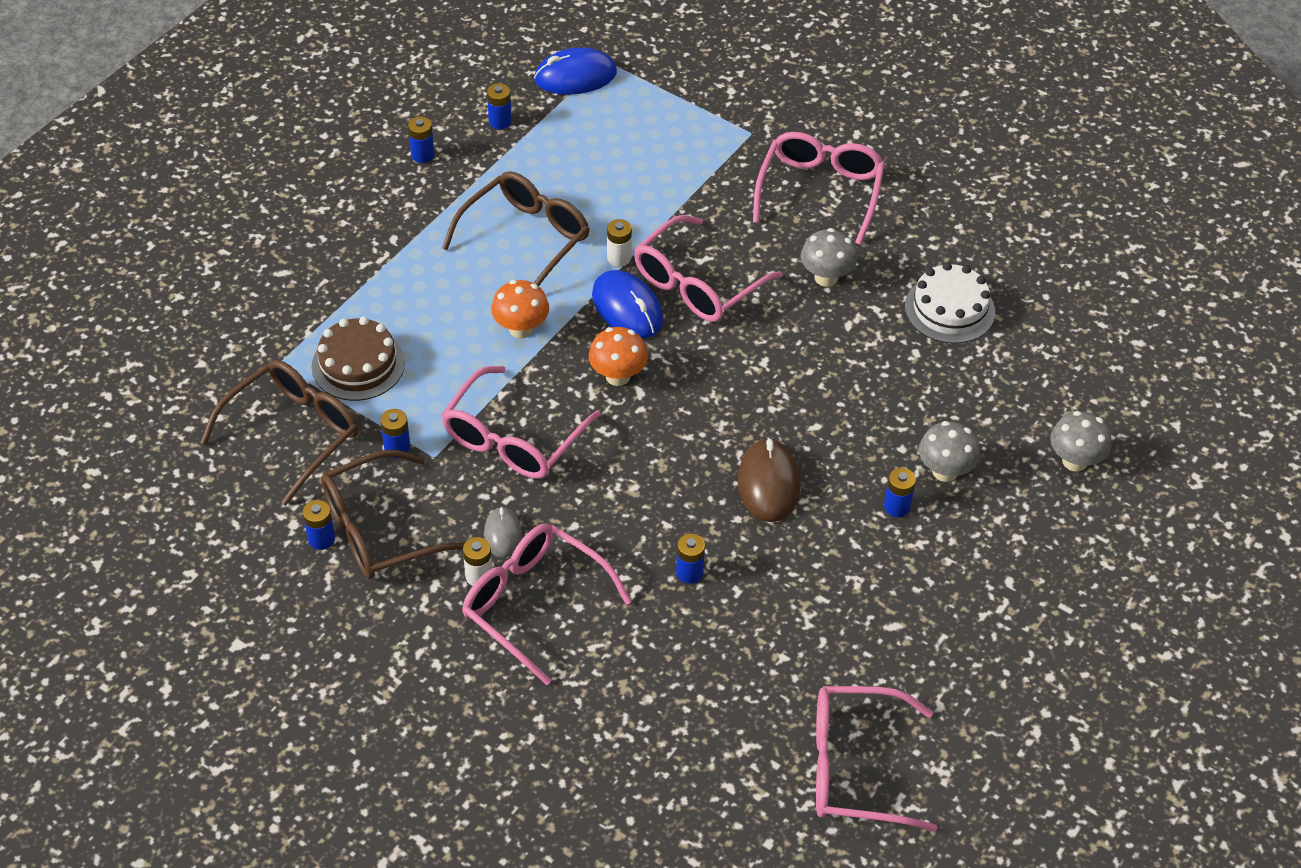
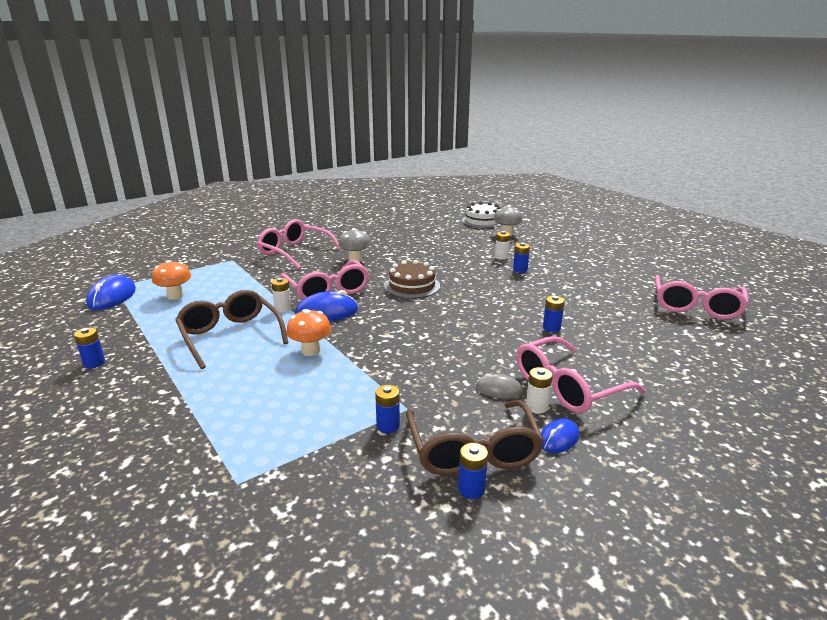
camera: 70 degrees left, 25 degrees down
(292, 434) = (333, 488): brown glasses -> none
(358, 364) = (280, 432): brown cake -> brown cake (412, 286)
(424, 602) = (558, 438): none -> blue mouse
(500, 121) = (110, 327): blue battery -> none
(514, 438) = (409, 370): pink glasses -> none
(618, 376) = (380, 324): orange mushroom -> orange mushroom (175, 296)
(768, 483) = (491, 296): brown mouse -> none
(945, 471) = (501, 257): grey mushroom -> white battery
(949, 309) = (400, 240): white cake -> white cake (482, 221)

